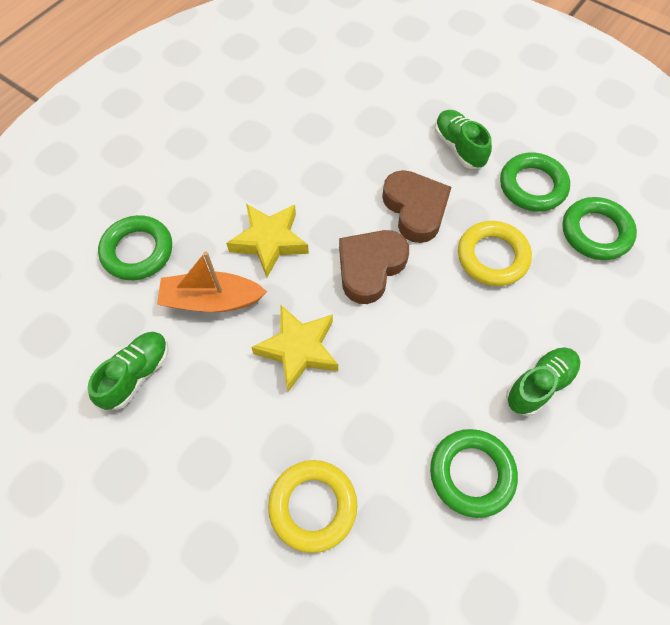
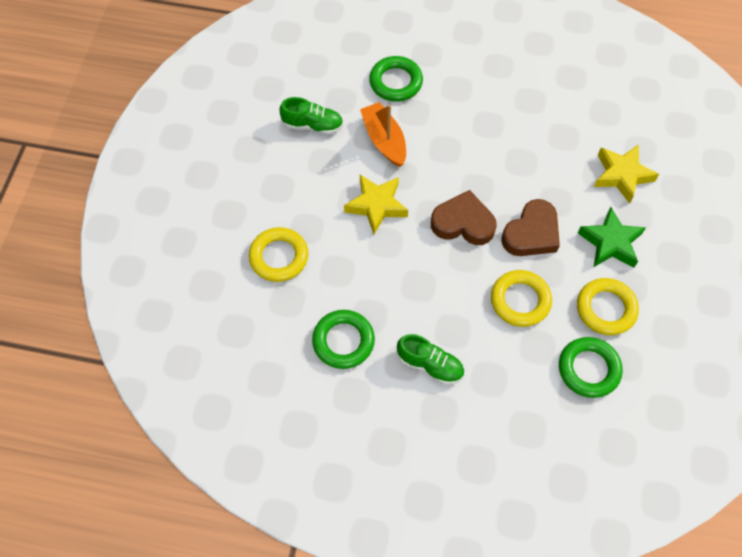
camera: 65 degrees right, 0 degrees up
(269, 241) = (447, 153): yellow star -> yellow star (622, 175)
(459, 147) = (610, 243): green shoe -> green star
(532, 186) = (606, 309): green ring -> yellow ring

